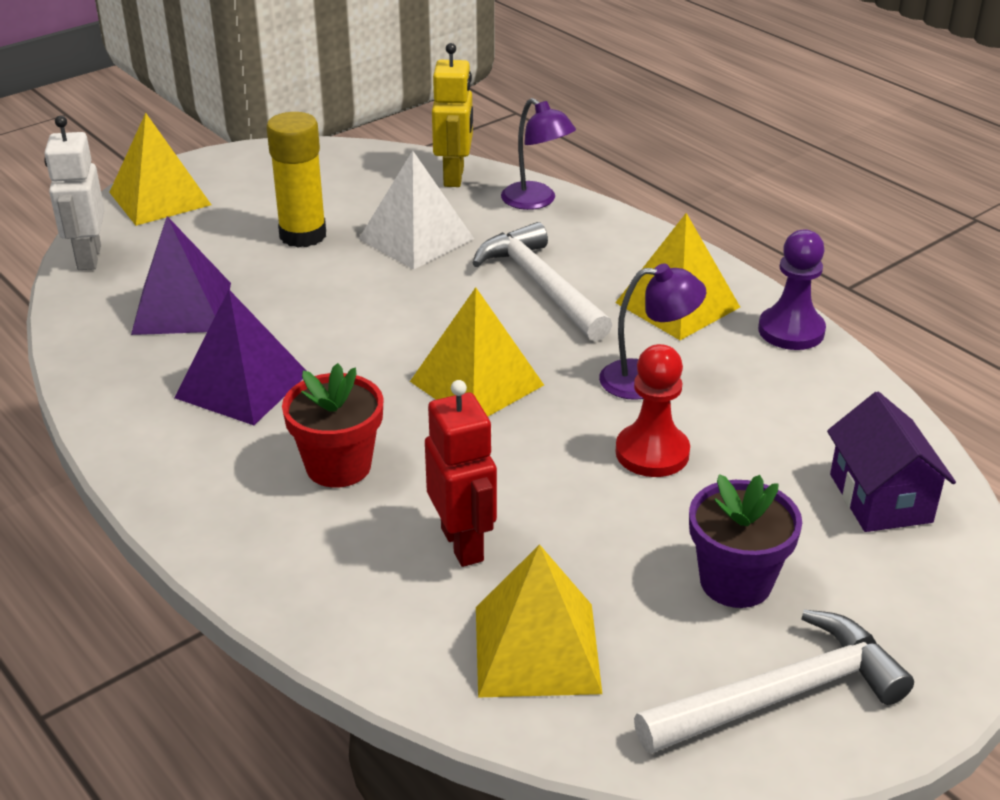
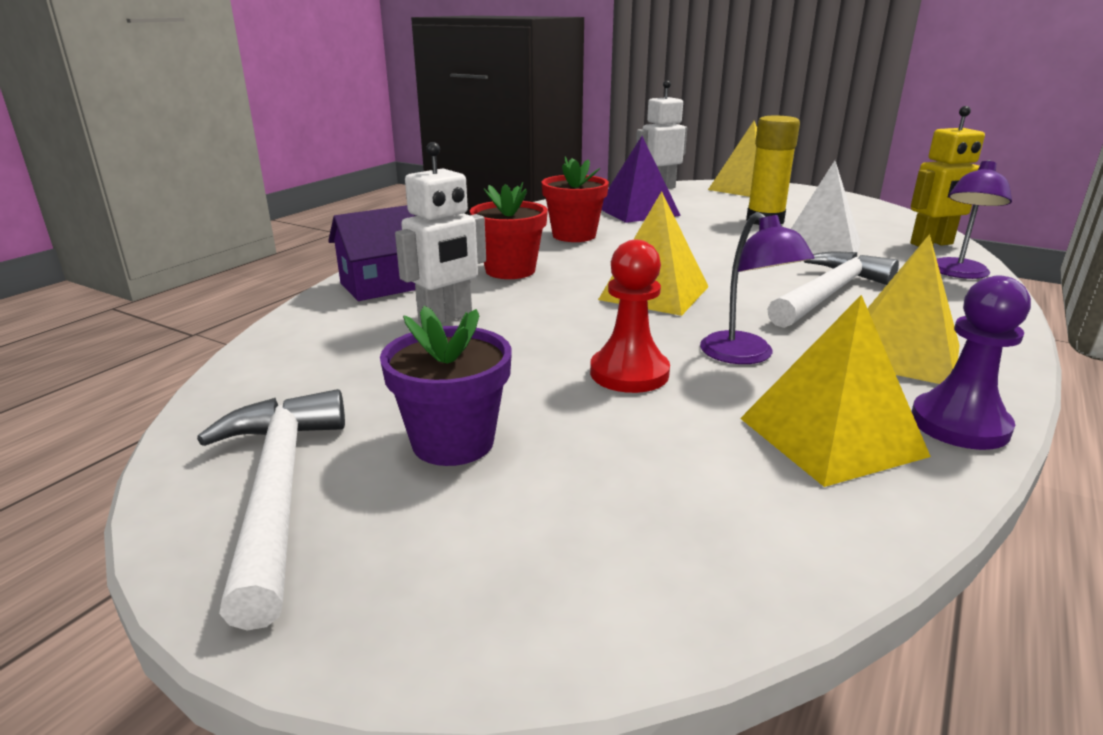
camera: 70 degrees right, 10 degrees down
(242, 385) = (574, 235): purple pyramid -> red flower pot
(463, 544) = (446, 318): red robot -> white robot
(536, 649) = (329, 361): yellow pyramid -> yellow pyramid (831, 436)
(781, 695) = (278, 491): white hammer -> white hammer turned 150 degrees counterclockwise
(880, 498) = (675, 531): purple house -> purple house (383, 285)

